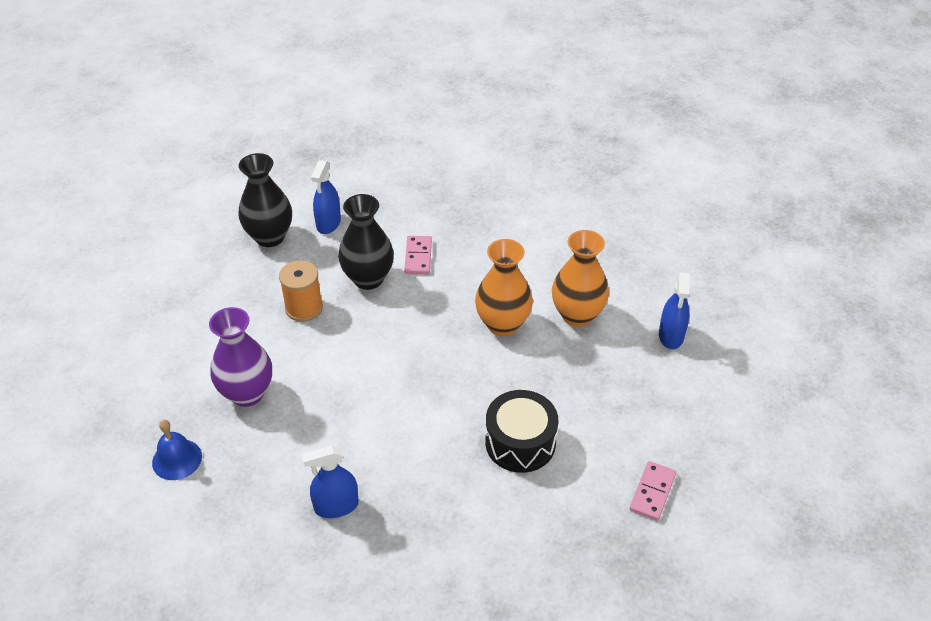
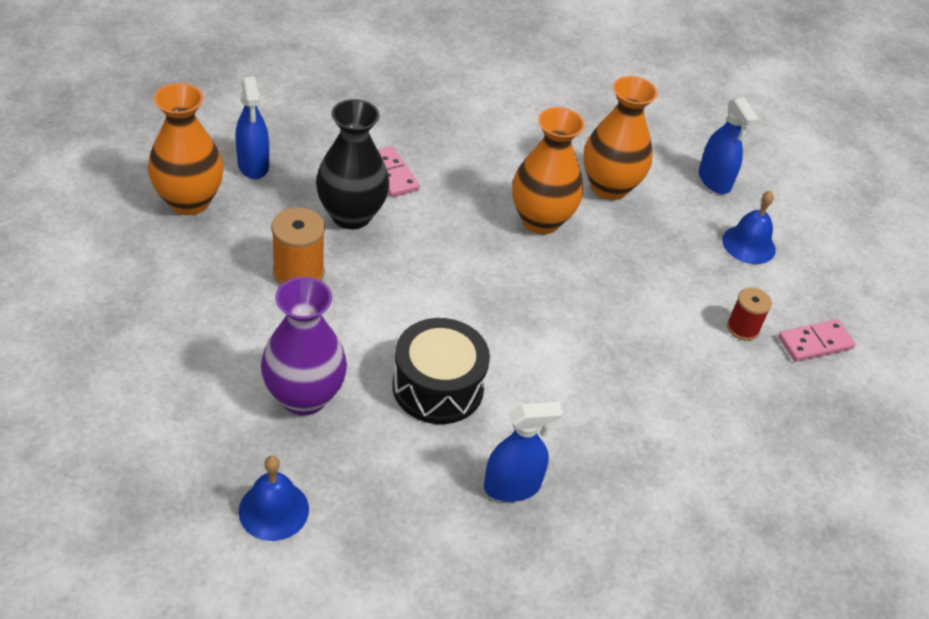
camera: 35 degrees left, 0 degrees up
(270, 237) = (189, 201): black vase -> orange vase
(336, 506) = (512, 486): blue spray bottle -> blue spray bottle turned 150 degrees counterclockwise
(520, 442) = (653, 340): black drum -> black drum (438, 387)
(600, 459) = (742, 328): none -> red spool
(652, 492) = (815, 343): pink domino -> pink domino turned 75 degrees clockwise
(659, 396) = (748, 244): none -> blue bell

